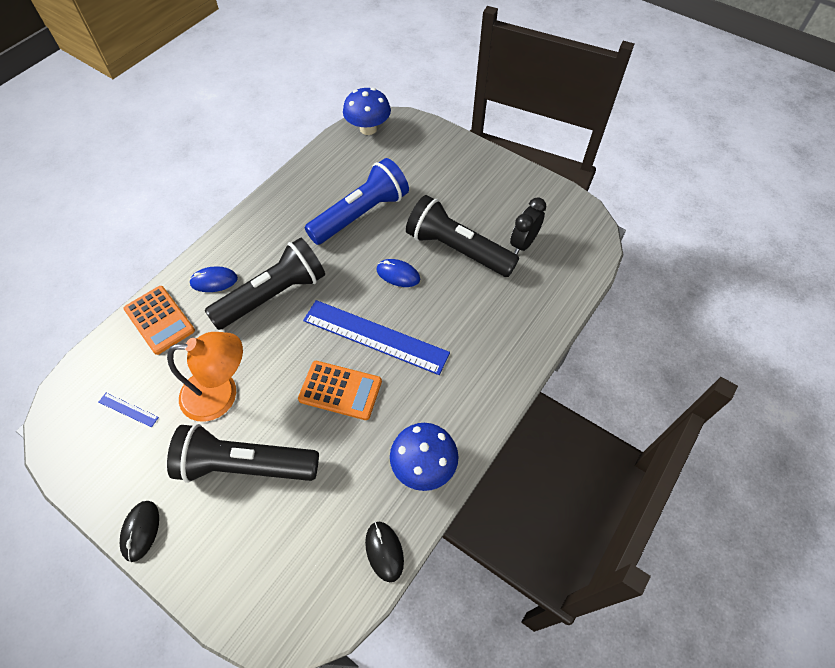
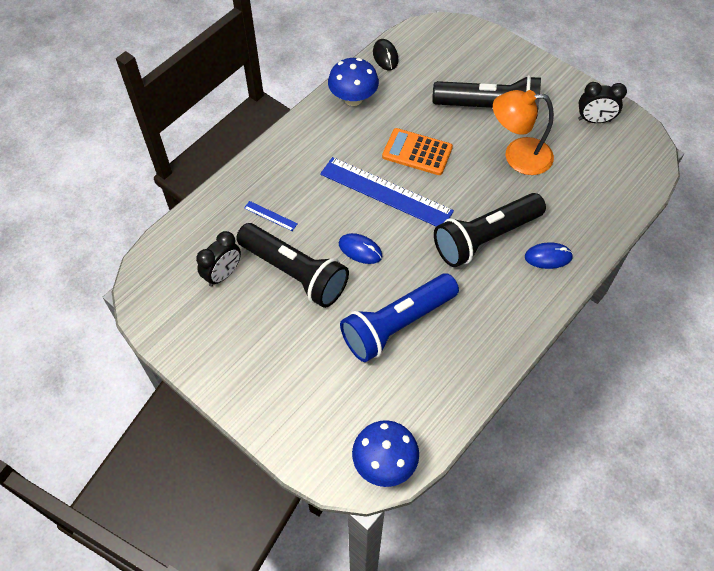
camera: 175 degrees left, 0 degrees up
(111, 456) = (594, 120): none -> black clock
(128, 409) = (593, 150): blue ruler -> blue ruler (270, 216)
(141, 531) = (556, 77): black mouse -> none
(159, 320) = (591, 222): orange calculator -> none

